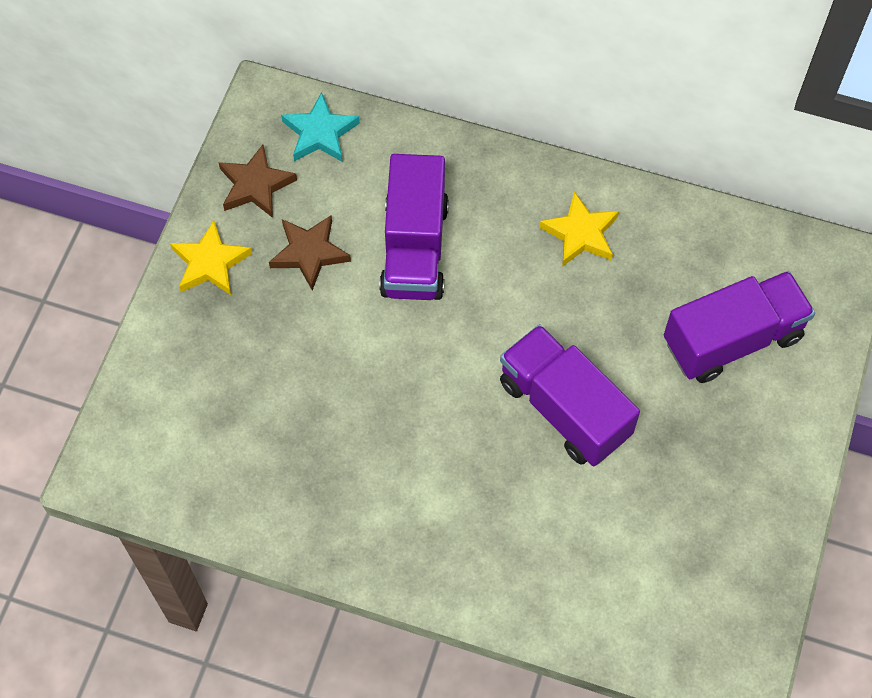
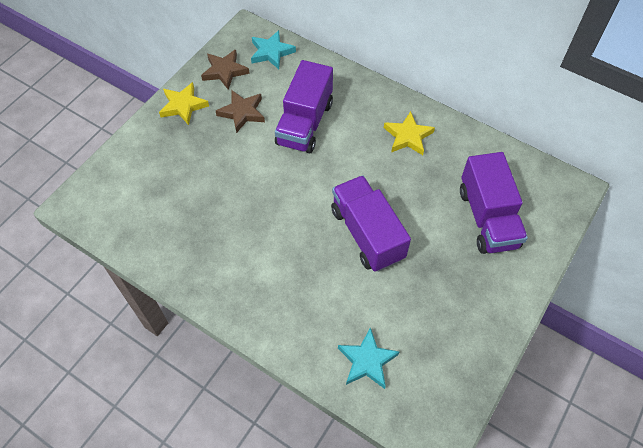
camera: 15 degrees right, 5 degrees down
(618, 598) = (367, 361): none -> turquoise star
(732, 340) = (487, 218): purple truck -> purple truck turned 90 degrees clockwise

